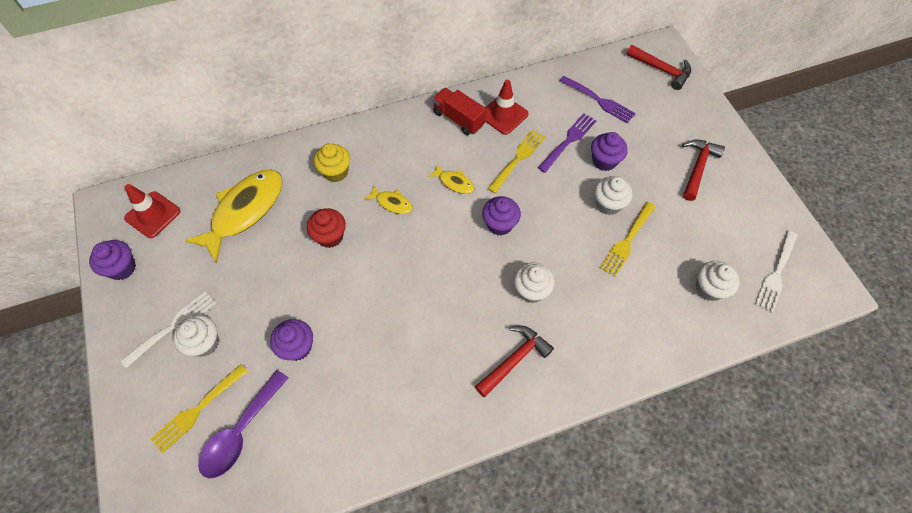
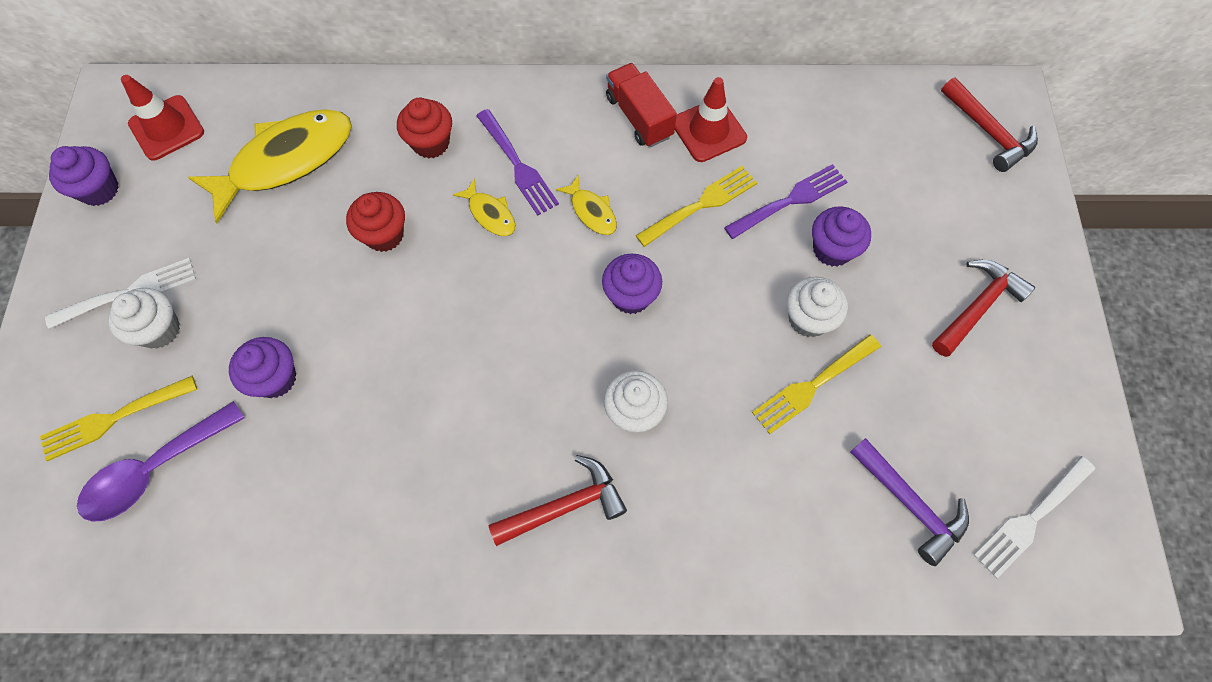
camera: 20 degrees right, 5 degrees up
(335, 172) = (431, 143): yellow cupcake -> red cupcake
(599, 100) = (865, 152): purple fork -> purple fork (518, 165)
(709, 288) = (910, 504): white cupcake -> purple hammer

